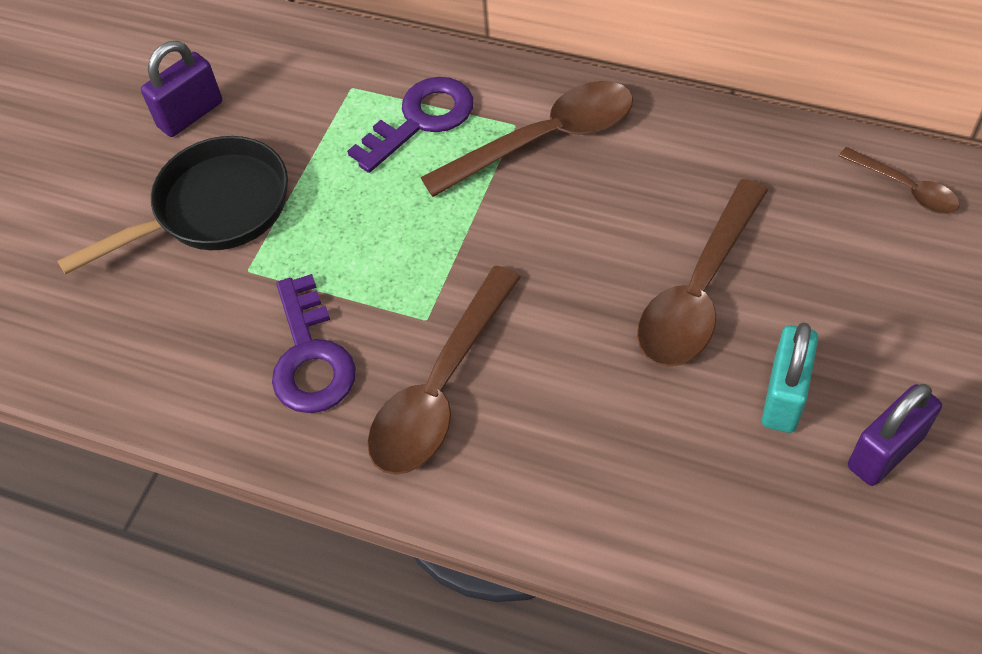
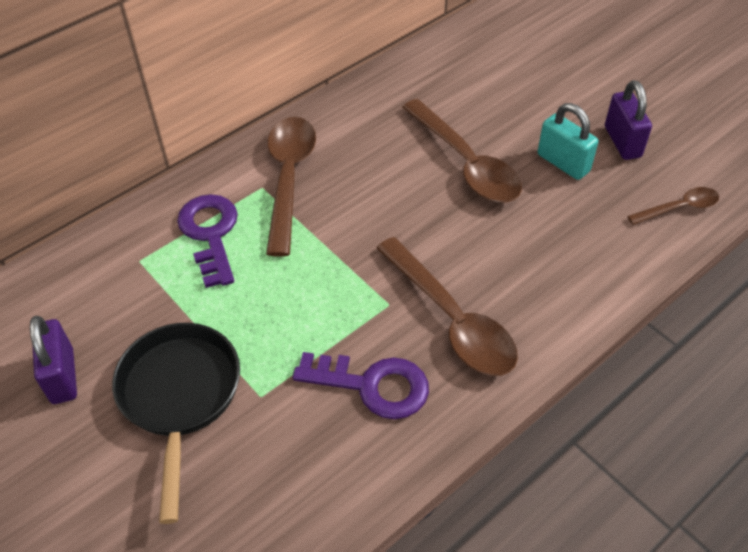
camera: 65 degrees left, 5 degrees down
(905, 188) = (459, 51): brown spoon -> brown spoon (678, 208)

